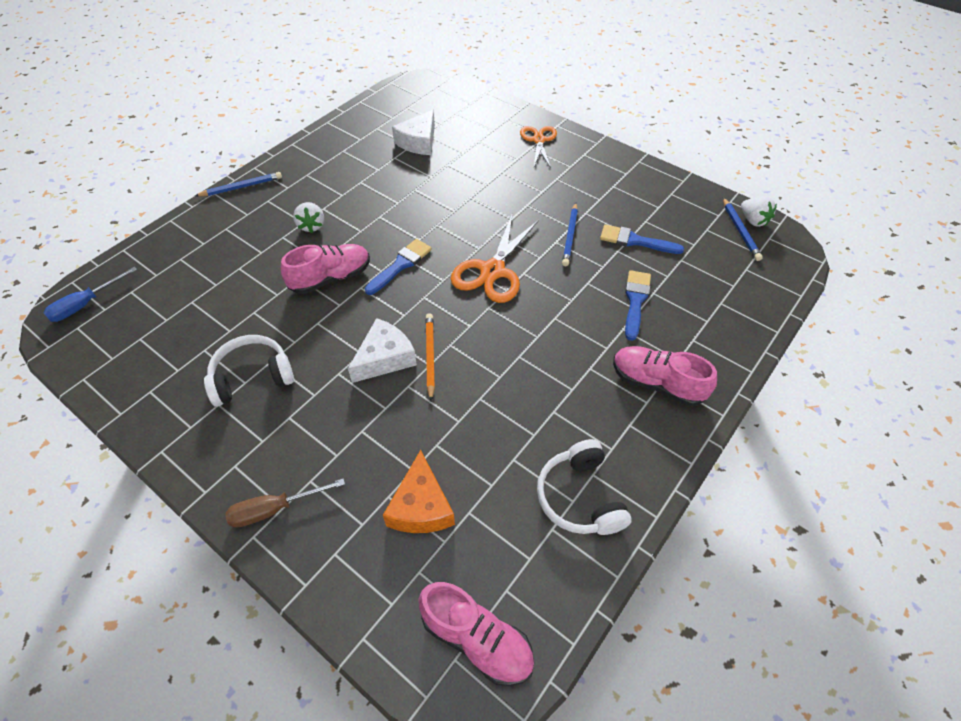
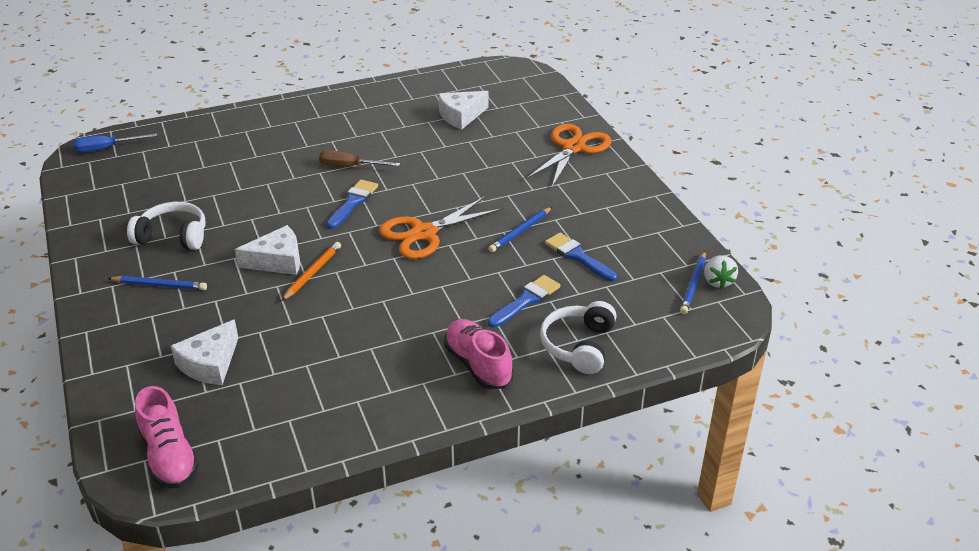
camera: 30 degrees right, 15 degrees down
(242, 187) = (284, 105): blue pencil -> blue pencil (160, 285)
(274, 509) = (113, 322): brown screwdriver -> brown screwdriver (350, 166)
(311, 225) = (311, 150): white strawberry -> none
(331, 278) = (290, 192): pink shoe -> none
(401, 265) = (353, 202): blue brush -> blue brush turned 45 degrees counterclockwise
(421, 506) = (210, 364): orange cheese -> white cheese
(539, 140) = (573, 148): orange scissors -> orange scissors, size x1.55
(580, 497) = (331, 410): white headphones -> white headphones (578, 346)

